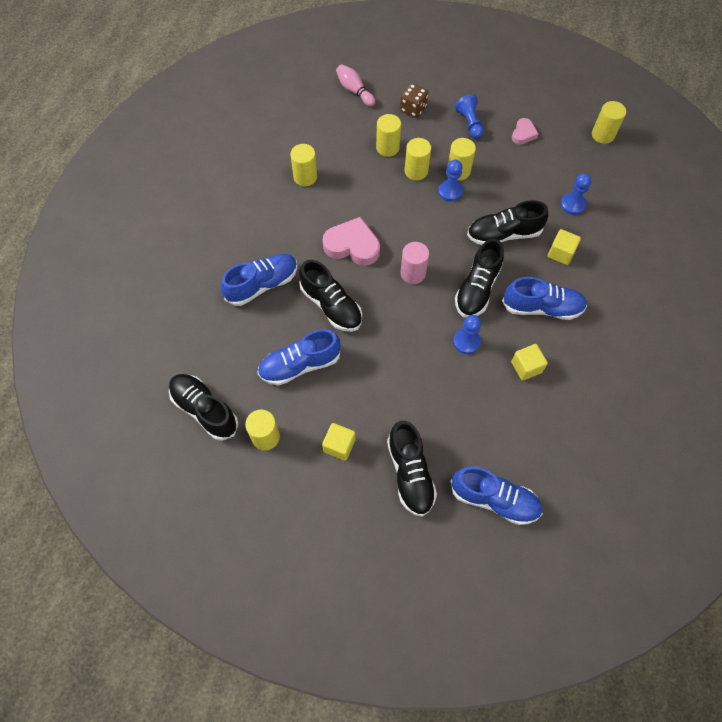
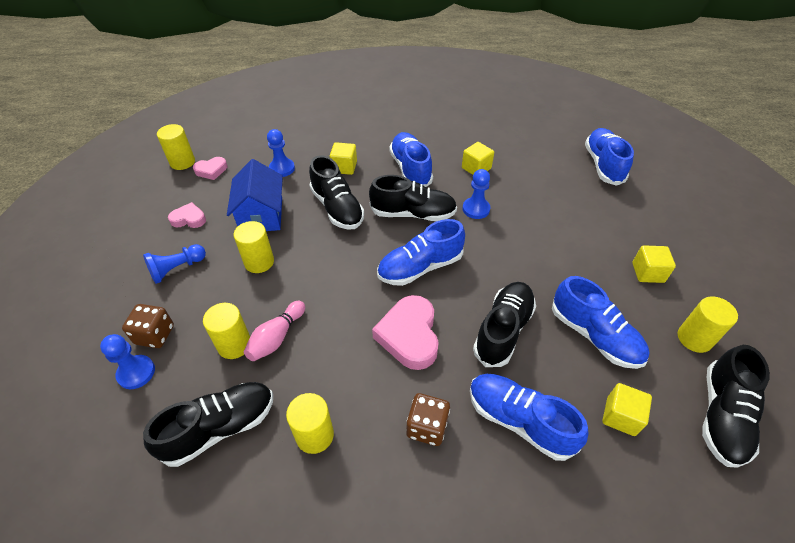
camera: 110 degrees left, 15 degrees down
(236, 345) = (620, 416): none -> yellow cube
(283, 233) = (427, 427): none -> brown dice
(354, 91) = (118, 425): pink bowling pin -> pink bowling pin (276, 337)
(410, 473) = (627, 216): black shoe -> black shoe (220, 428)
(413, 273) = (420, 267): pink cylinder -> blue shoe
(416, 171) = (269, 302): yellow cylinder -> none
(450, 191) = (292, 262): blue pawn -> blue pawn (136, 373)
(512, 180) = (261, 215): none -> blue house
(584, 153) = (211, 170): none -> pink heart

